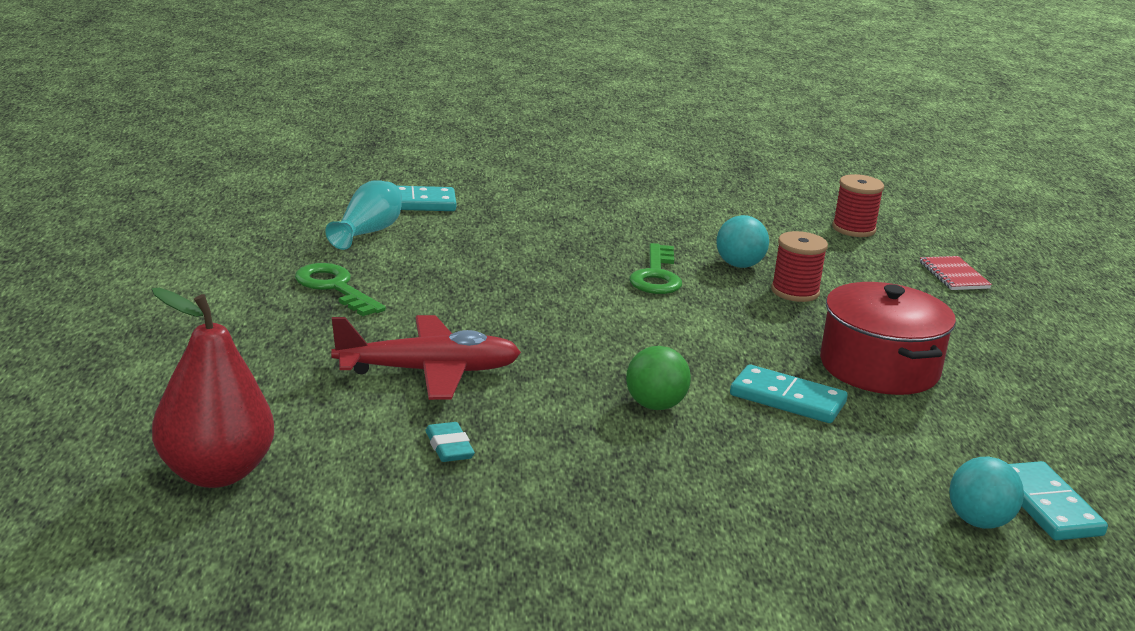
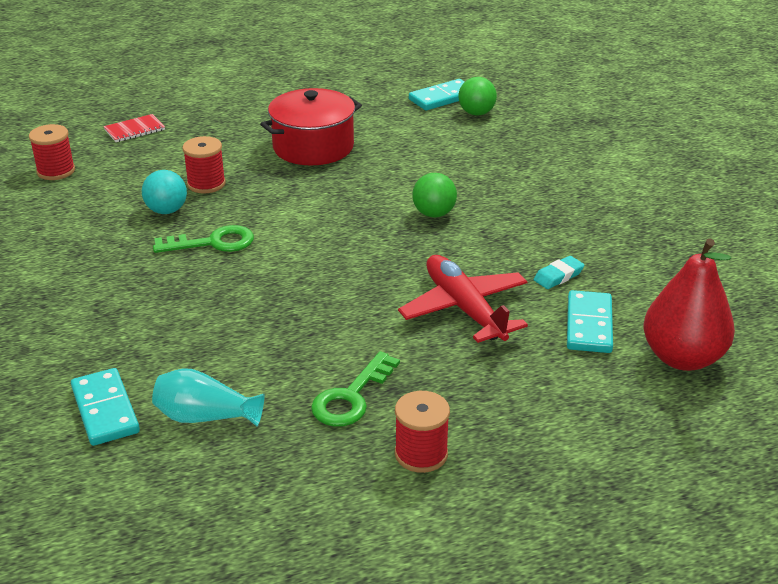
camera: 105 degrees left, 10 degrees up
(226, 299) = (421, 454): none -> red spool
(787, 399) = (384, 172): turquoise domino -> turquoise domino (589, 325)
(979, 522) = (476, 113): turquoise ball -> green ball

